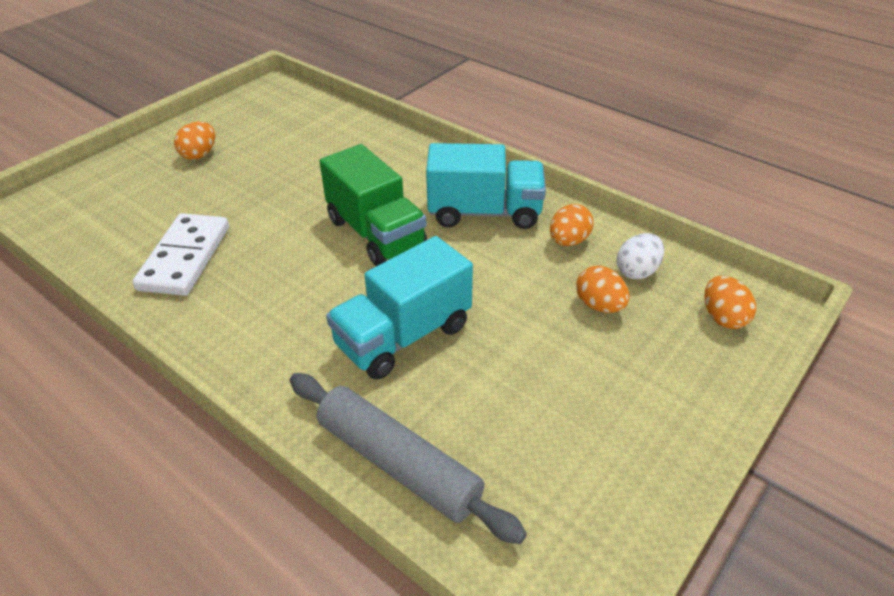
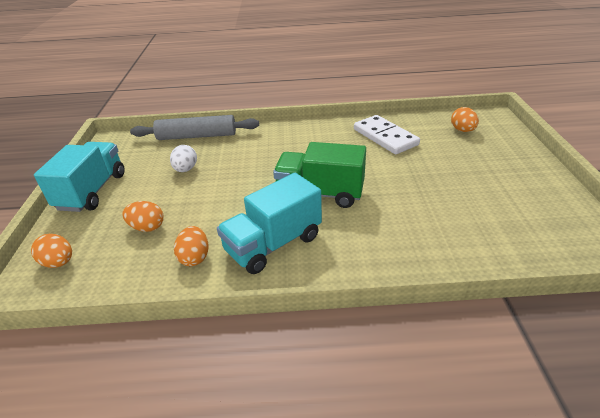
camera: 140 degrees right, 5 degrees down
(199, 154) = (500, 173): orange egg -> orange egg (462, 130)
(403, 336) = (241, 164): turquoise truck -> turquoise truck (92, 191)
(637, 271) = (131, 262): white egg -> white egg (186, 169)

